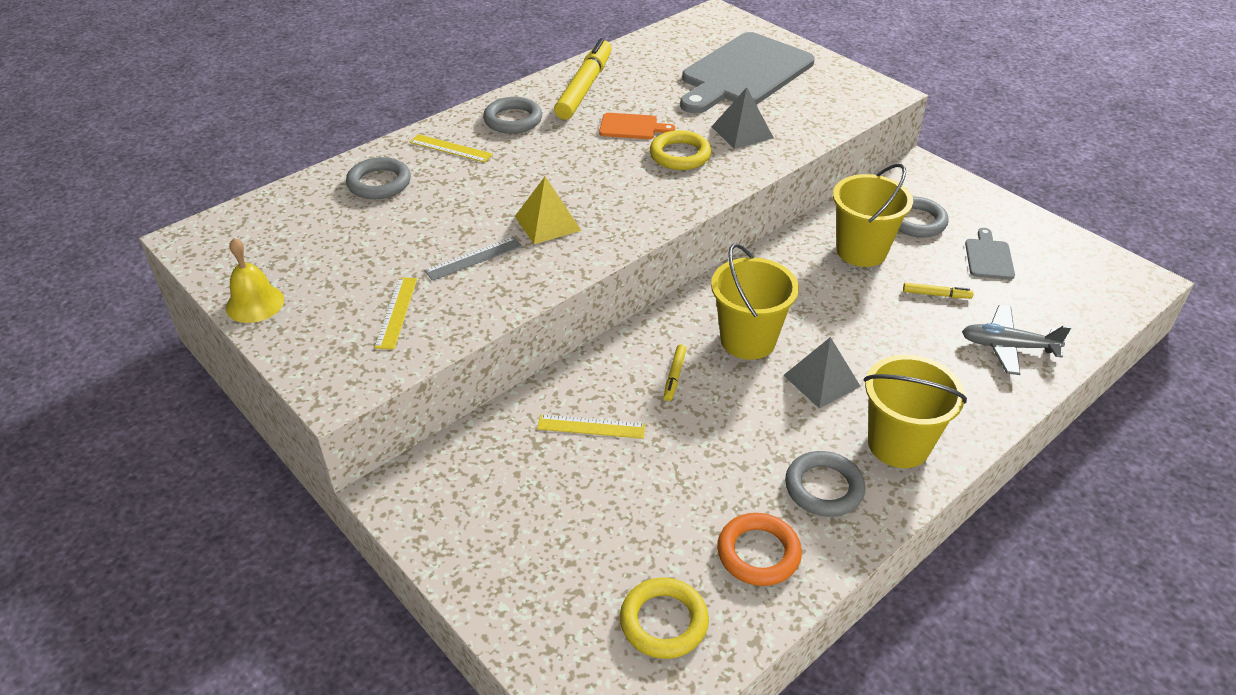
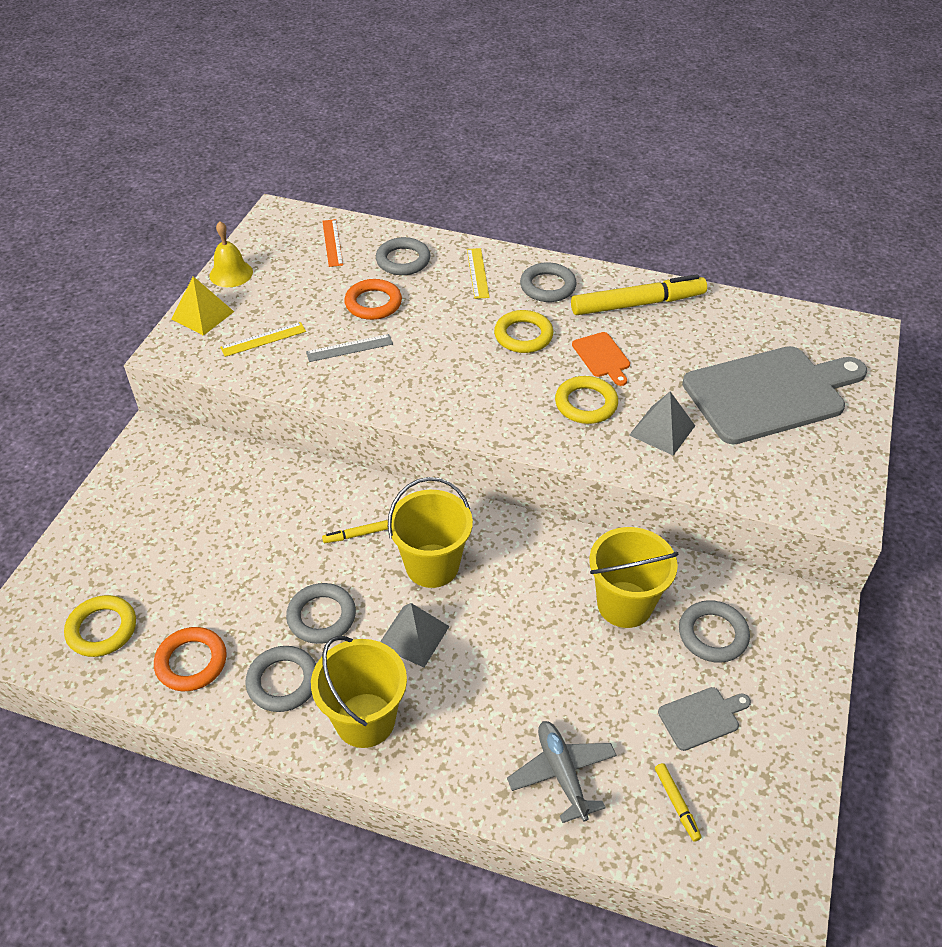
camera: 60 degrees right, 5 degrees up
(294, 217) = (332, 242): none -> orange ruler
(423, 222) = (373, 303): none -> orange ring
(473, 258) = (349, 348): grey ruler -> grey ruler turned 45 degrees counterclockwise
(547, 223) = (422, 367): yellow pyramid -> yellow pyramid (202, 315)
(564, 155) = (523, 335): none -> yellow ring
(591, 426) = (270, 509): yellow ruler -> none
(744, 73) = (769, 393): grey cutting board -> grey cutting board turned 150 degrees clockwise
(760, 434) = (321, 616): none -> grey ring
(936, 295) = (601, 688): yellow marker -> yellow marker (676, 804)

